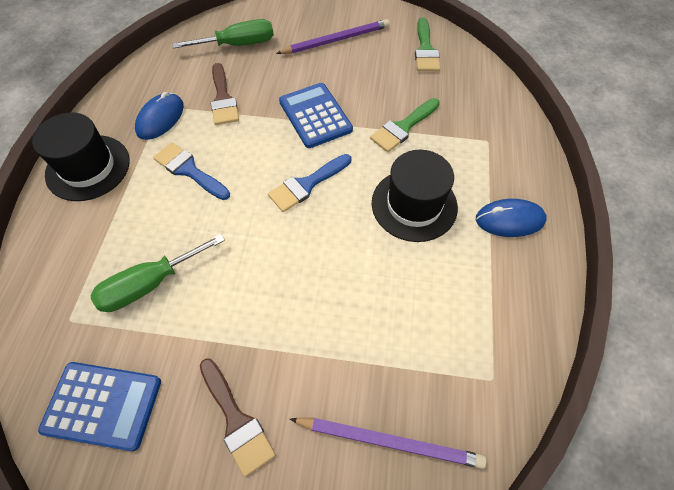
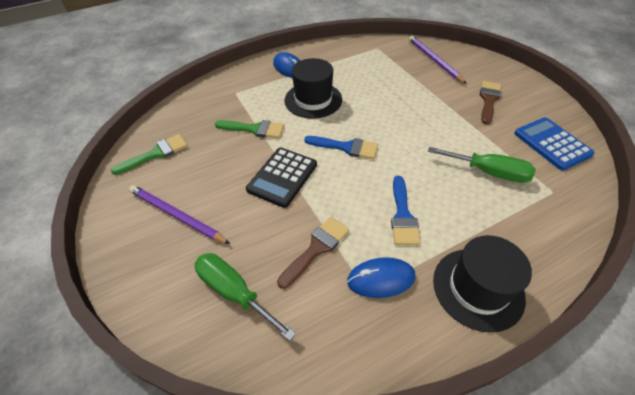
camera: 125 degrees left, 10 degrees down
(315, 116) = (282, 177): blue calculator -> black calculator

